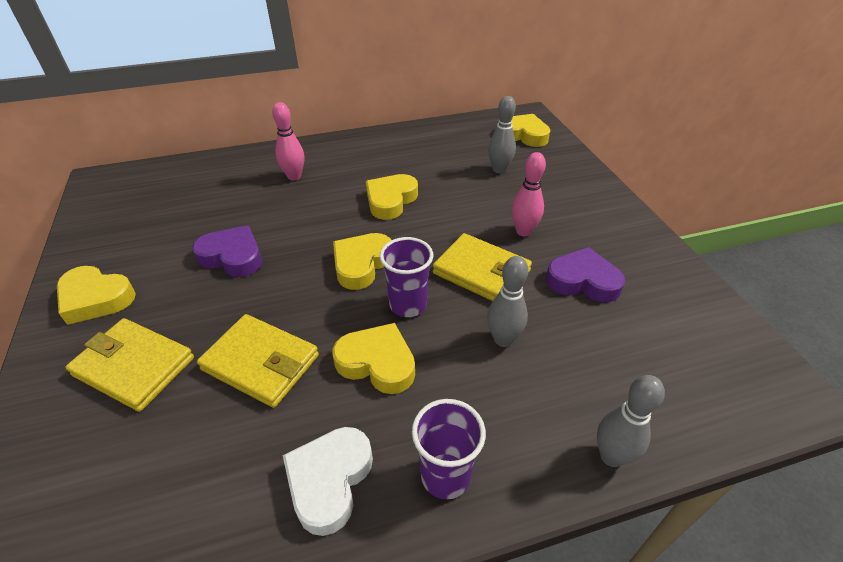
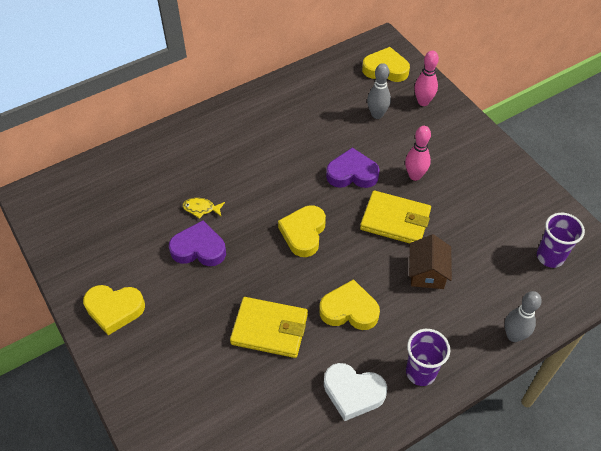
camera: 15 degrees left, 10 degrees up
(134, 367) = (181, 354): yellow wallet -> none
(260, 219) = (201, 209): none -> yellow fish
(294, 176) = (206, 157): pink bowling pin -> pink bowling pin (423, 102)
(329, 480) = (353, 393): white heart -> white heart turned 75 degrees counterclockwise
(390, 200) = (300, 166): yellow heart -> none
(408, 305) = (352, 260): purple cup -> purple cup (550, 257)
(503, 339) = (427, 272): grey bowling pin -> brown house
(583, 281) = (469, 212): purple heart -> purple heart (352, 173)

